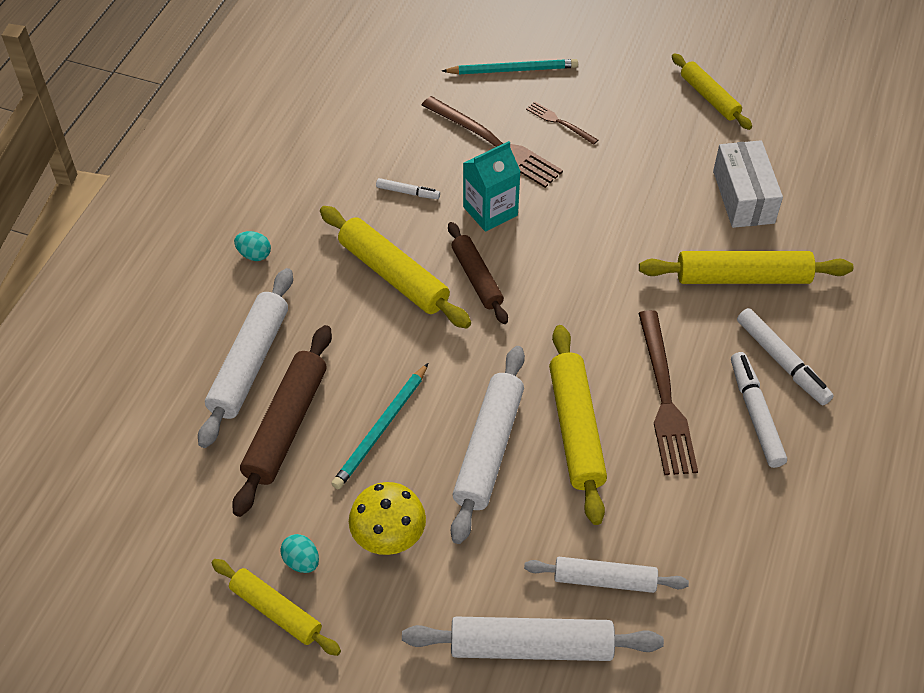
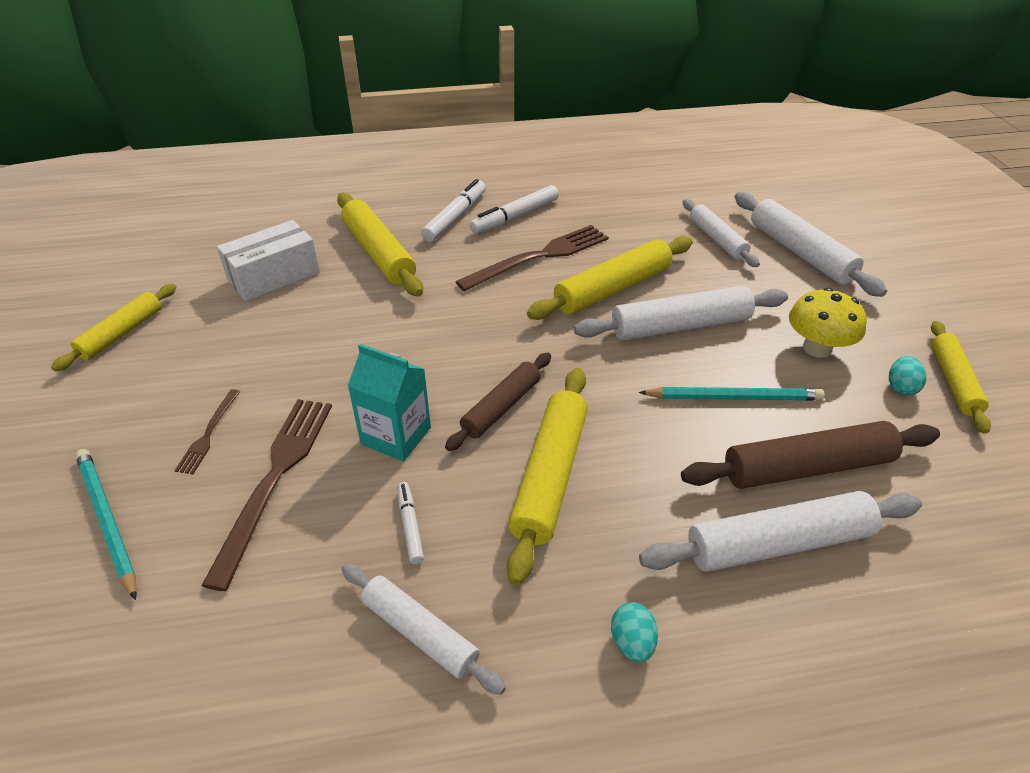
camera: 120 degrees left, 10 degrees down
(334, 172) = (420, 633): none -> white rolling pin

